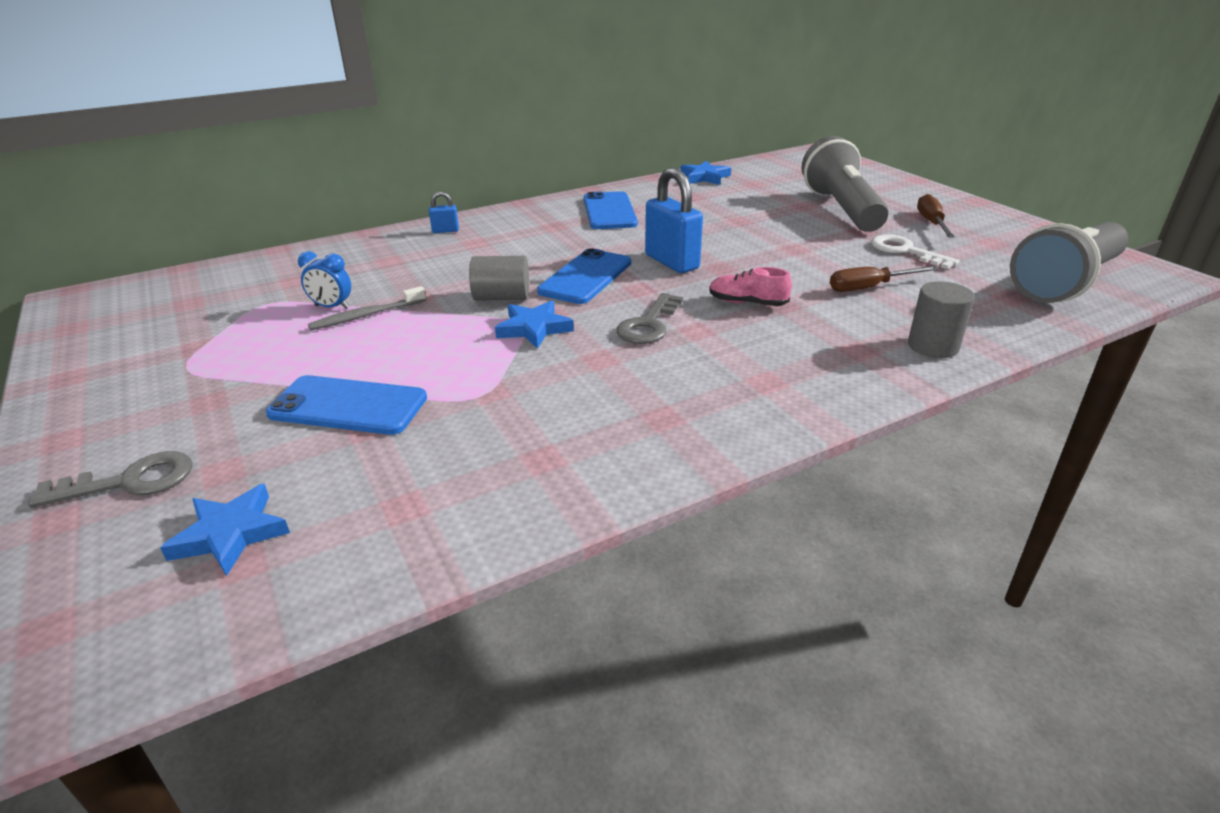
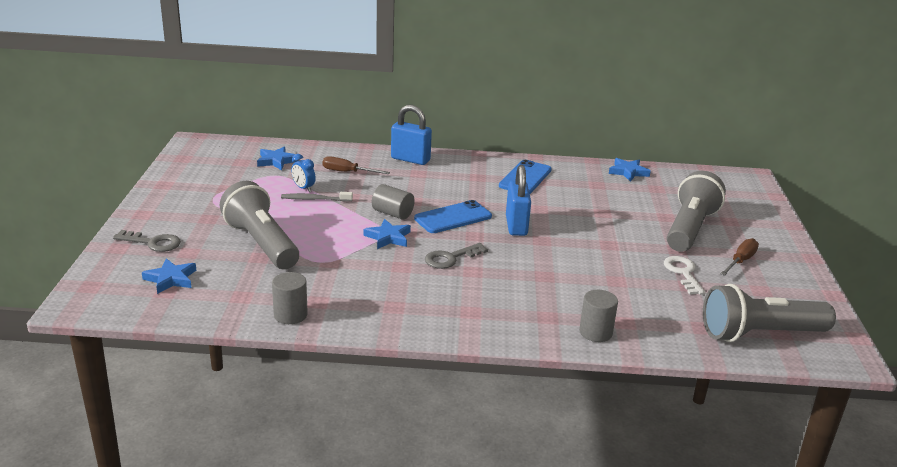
camera: 30 degrees right, 5 degrees down
(248, 285) = (276, 161): none -> blue star
(348, 406) = (262, 243): blue phone -> grey flashlight
(445, 231) = (410, 159): blue padlock -> blue padlock, size x2.12
(526, 500) = (290, 315): none -> grey cylinder
(747, 303) = (524, 267): pink shoe -> none
(869, 287) = (616, 286): brown screwdriver -> brown screwdriver (347, 172)

